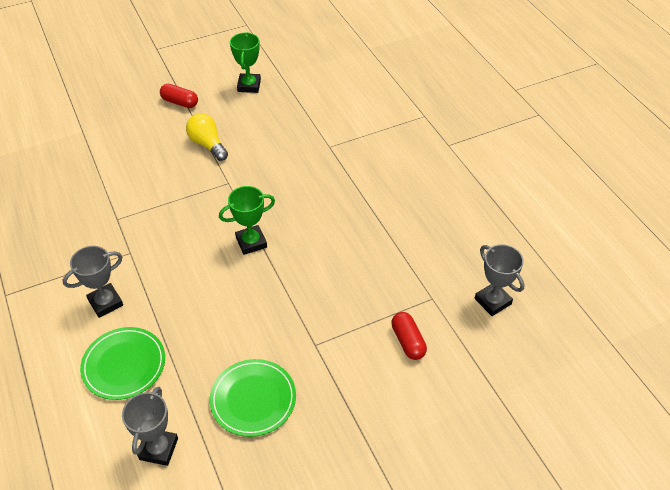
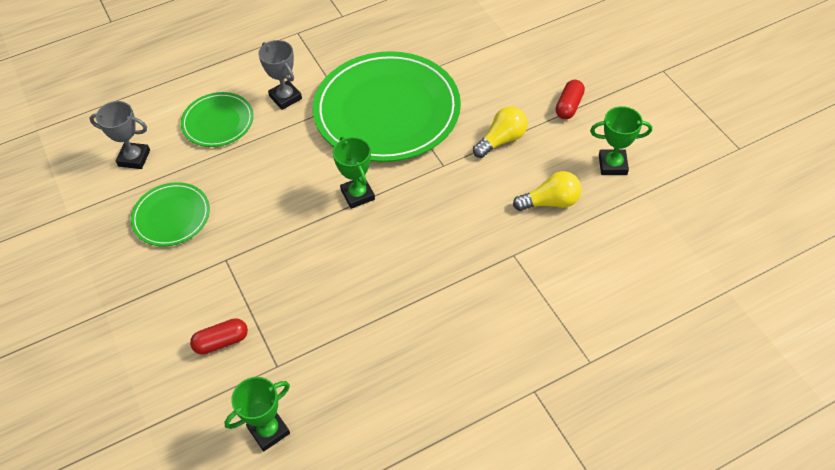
camera: 90 degrees right, 5 degrees up
(150, 219) = (387, 111): none -> green plate
(280, 122) = (550, 202): none -> yellow light bulb
(492, 301) = (269, 431): grey trophy -> green trophy

